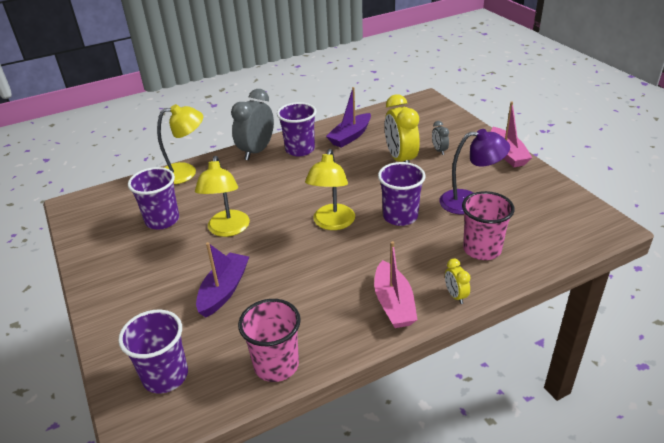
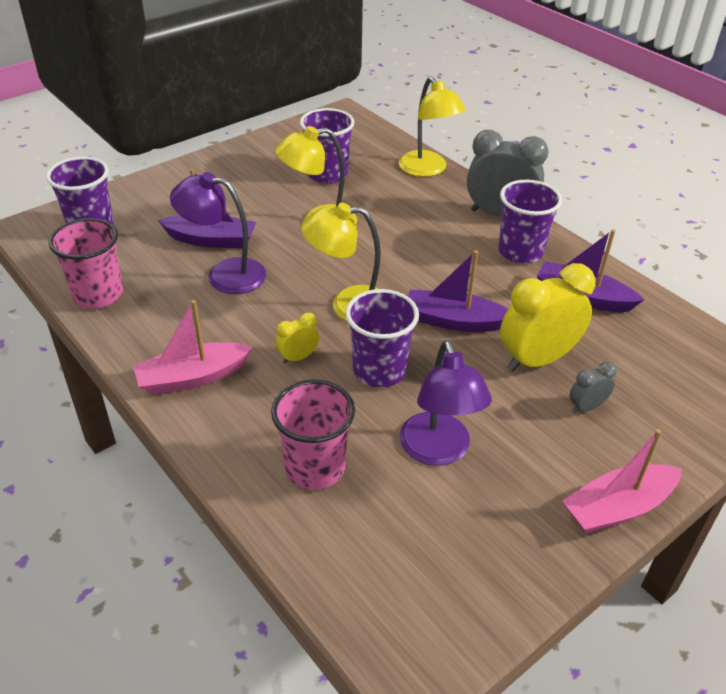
camera: 75 degrees right, 5 degrees up
(275, 283) = (225, 274): none -> purple lamp
(360, 182) = (454, 321): none -> purple boat
(455, 296) = (209, 438): yellow clock -> yellow clock (298, 357)

